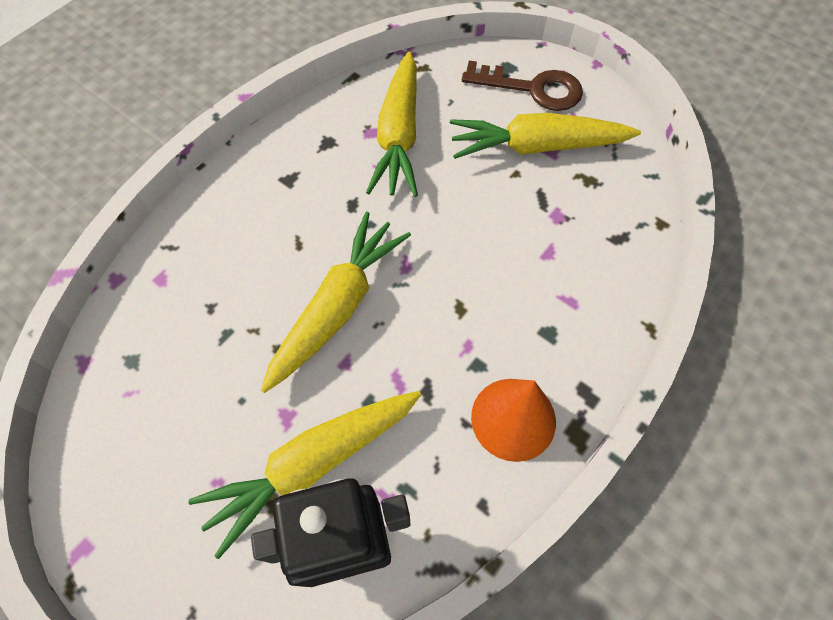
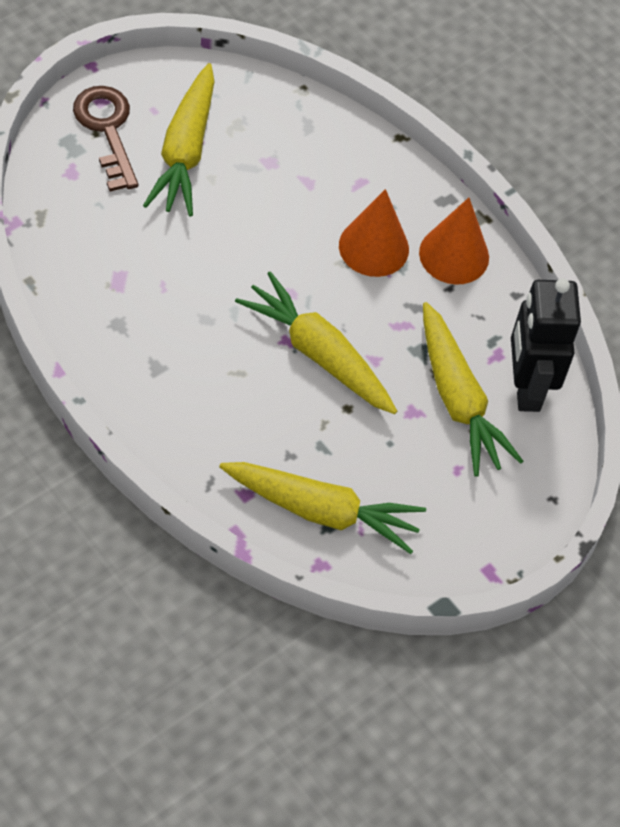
camera: 85 degrees left, 5 degrees down
(399, 135) = (131, 260): yellow carrot -> yellow carrot (322, 511)
(491, 331) = (373, 247): none -> orange cone
(532, 88) = (107, 130): brown key -> brown key turned 45 degrees counterclockwise

